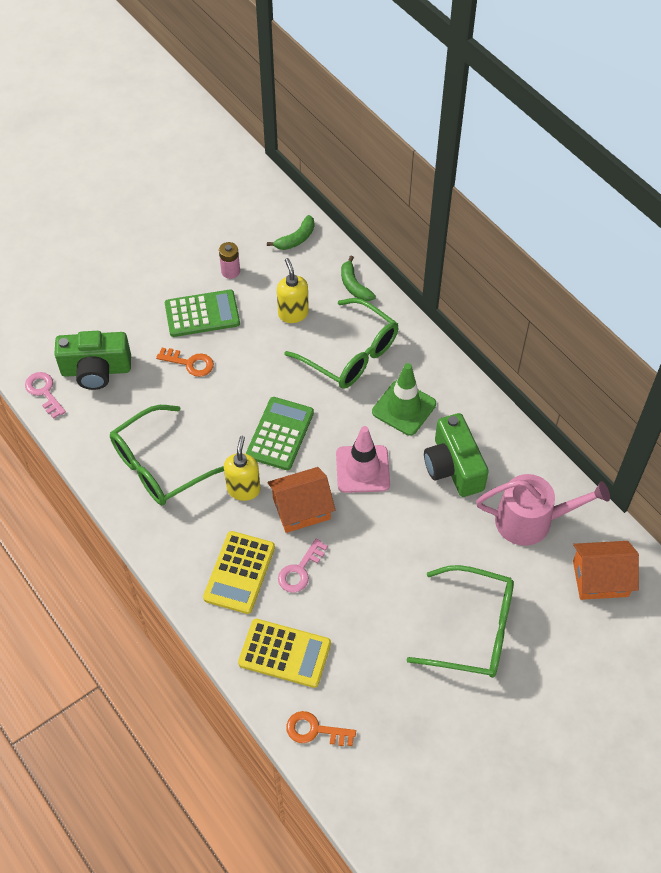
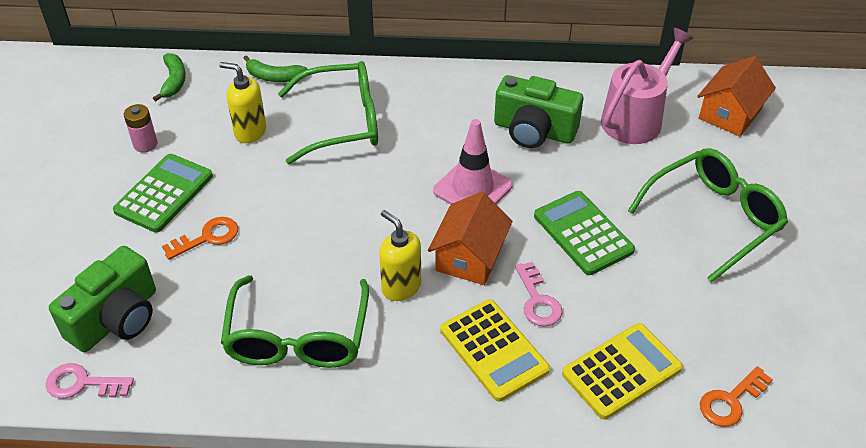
camera: 50 degrees left, 10 degrees down
(280, 434) = (369, 221): green calculator -> green calculator (583, 233)
(404, 408) = (439, 124): green traffic cone -> none

